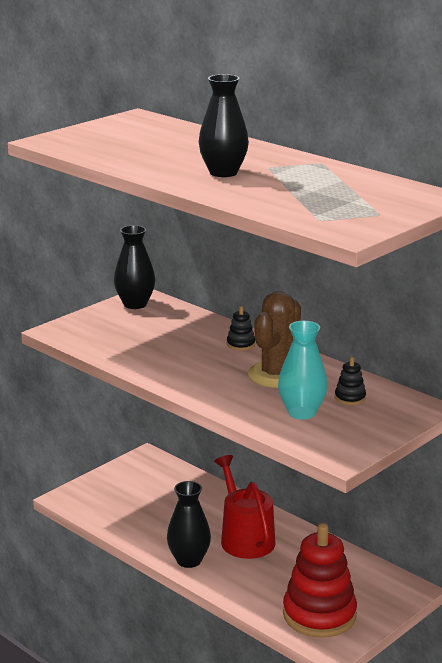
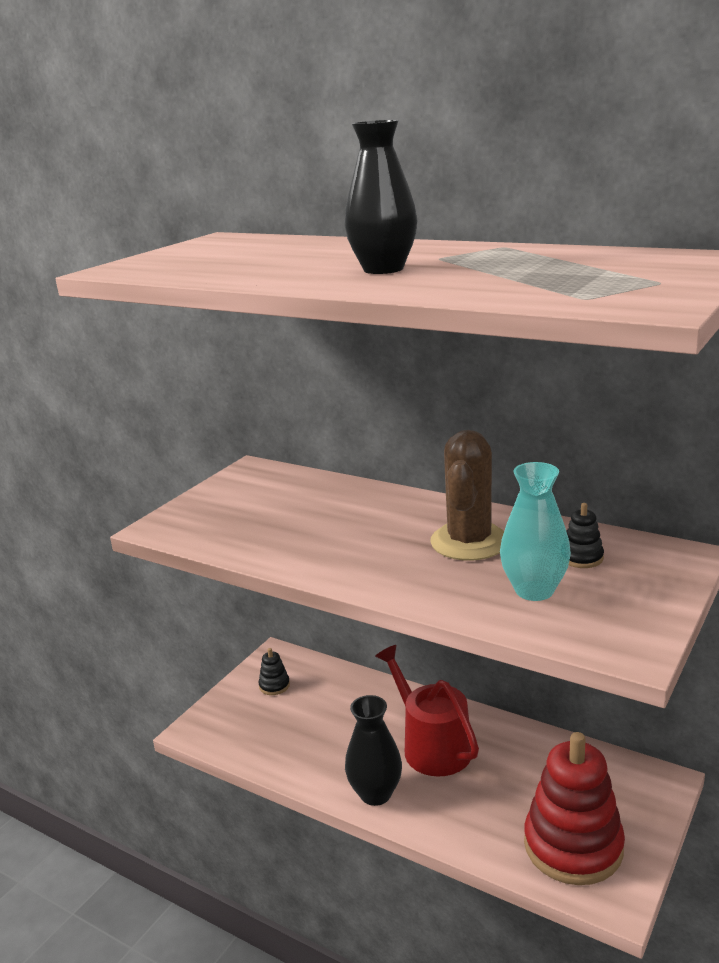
camera: 10 degrees left, 0 degrees up
(135, 304) = (246, 479): black vase -> none
(241, 344) = (400, 508): black stacking toy -> black stacking toy (274, 685)

